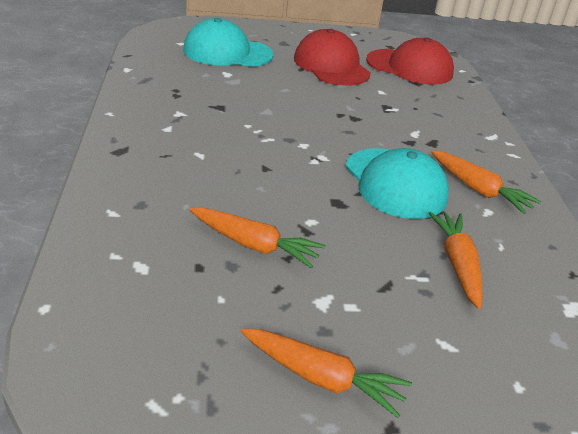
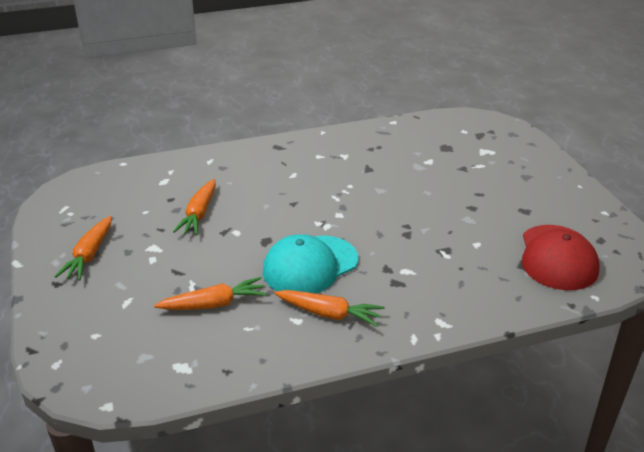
camera: 80 degrees right, 0 degrees up
(227, 52) = (470, 154): turquoise cap -> none
(331, 66) = (503, 209): red cap -> none
(478, 190) = (329, 314): orange carrot -> orange carrot turned 105 degrees counterclockwise

